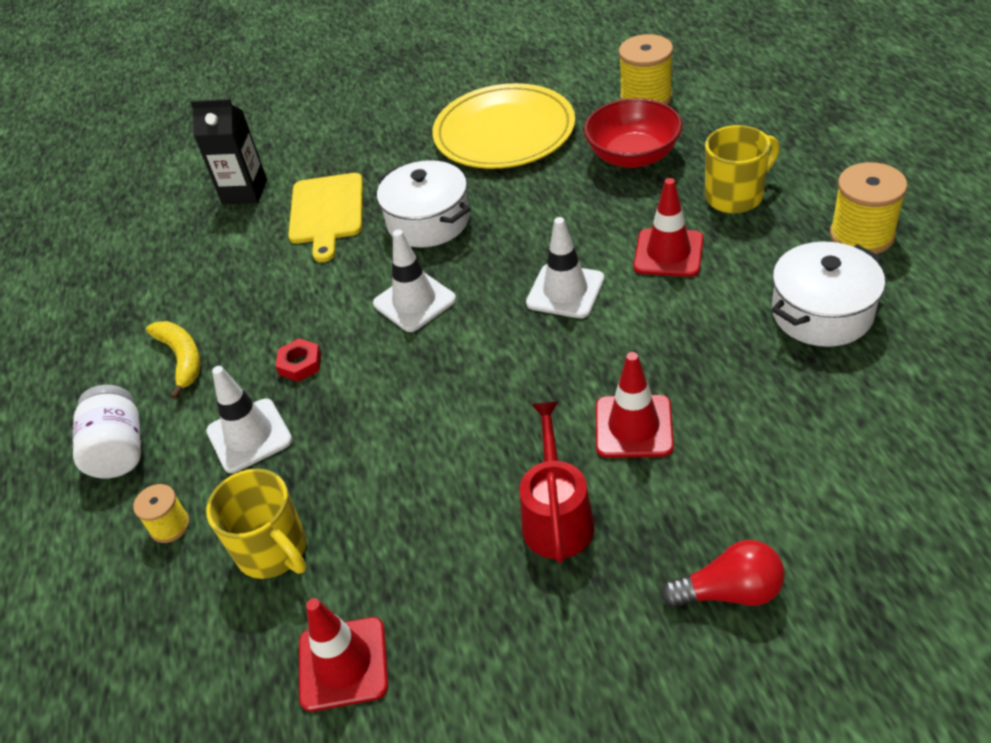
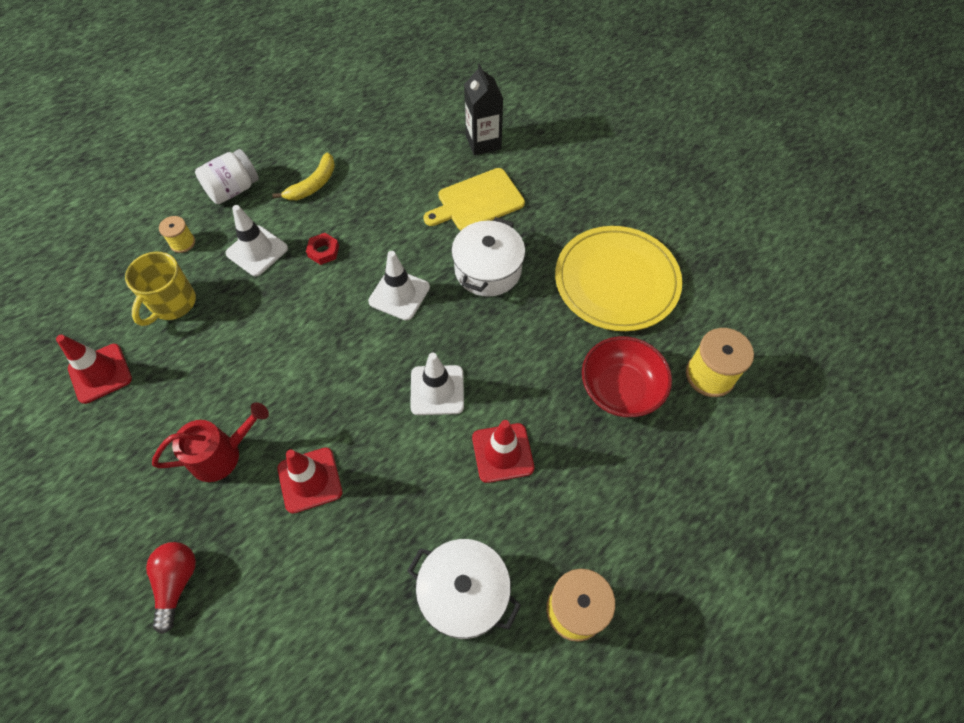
camera: 60 degrees right, 15 degrees up
(729, 591) = (177, 583): red light bulb -> red light bulb turned 150 degrees counterclockwise
(735, 196) = (594, 488): yellow mug -> none

